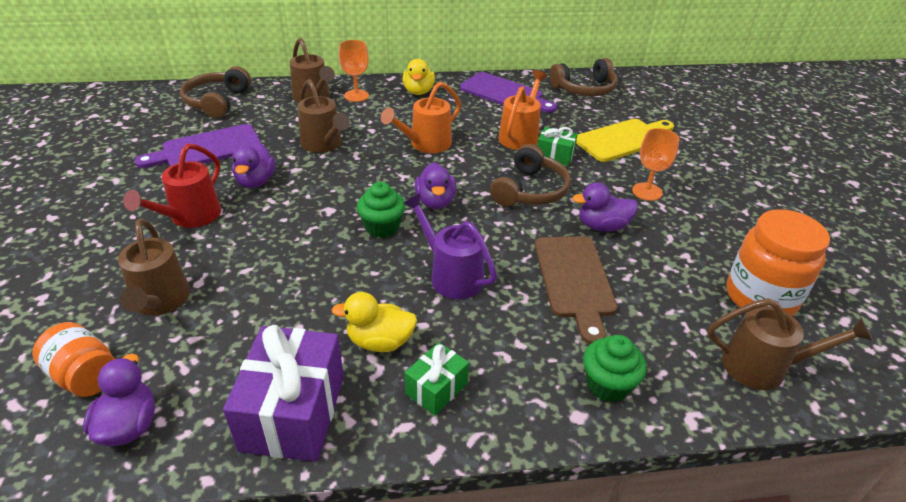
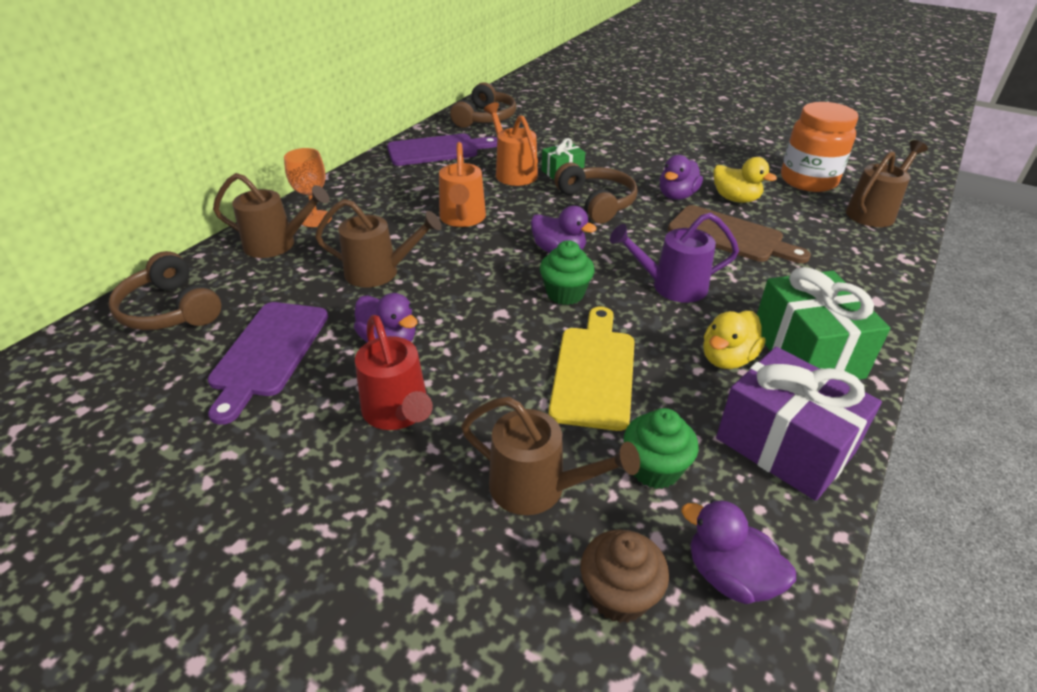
camera: 50 degrees left, 0 degrees up
(85, 376) = (619, 595): orange jar -> brown cupcake
(418, 91) = (365, 185): yellow duck -> yellow duck (735, 199)
(436, 389) = (807, 352): green gift -> green gift, size x1.91
(607, 385) = (853, 274): green cupcake -> green cupcake (654, 469)
(623, 139) = (577, 137): yellow cutting board -> yellow cutting board (594, 371)
(647, 191) = (654, 161): orange goblet -> none

